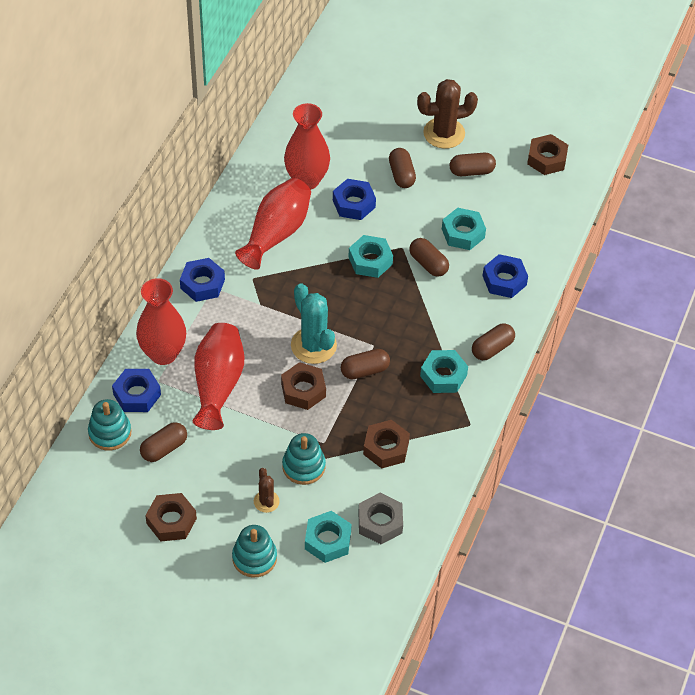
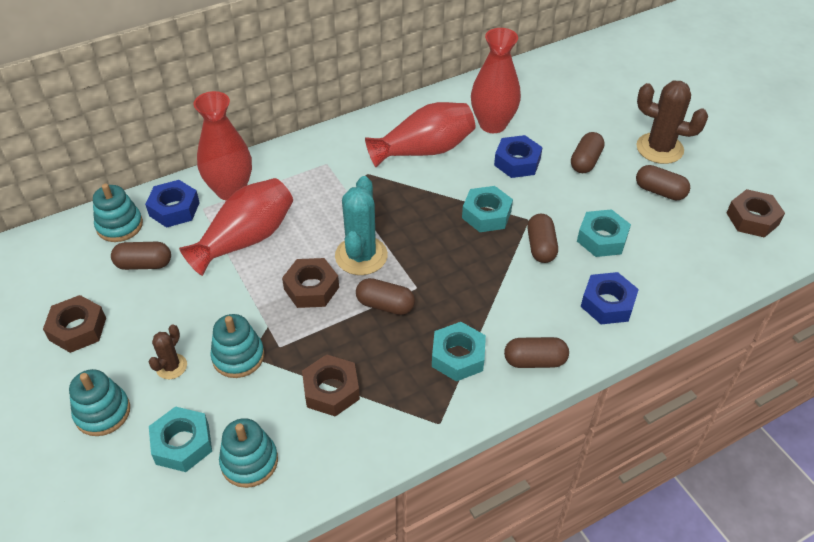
camera: 40 degrees right, 5 degrees down
(202, 284) = (321, 156): blue nut -> none
(380, 522) = (249, 462): grey nut -> turquoise stacking toy

